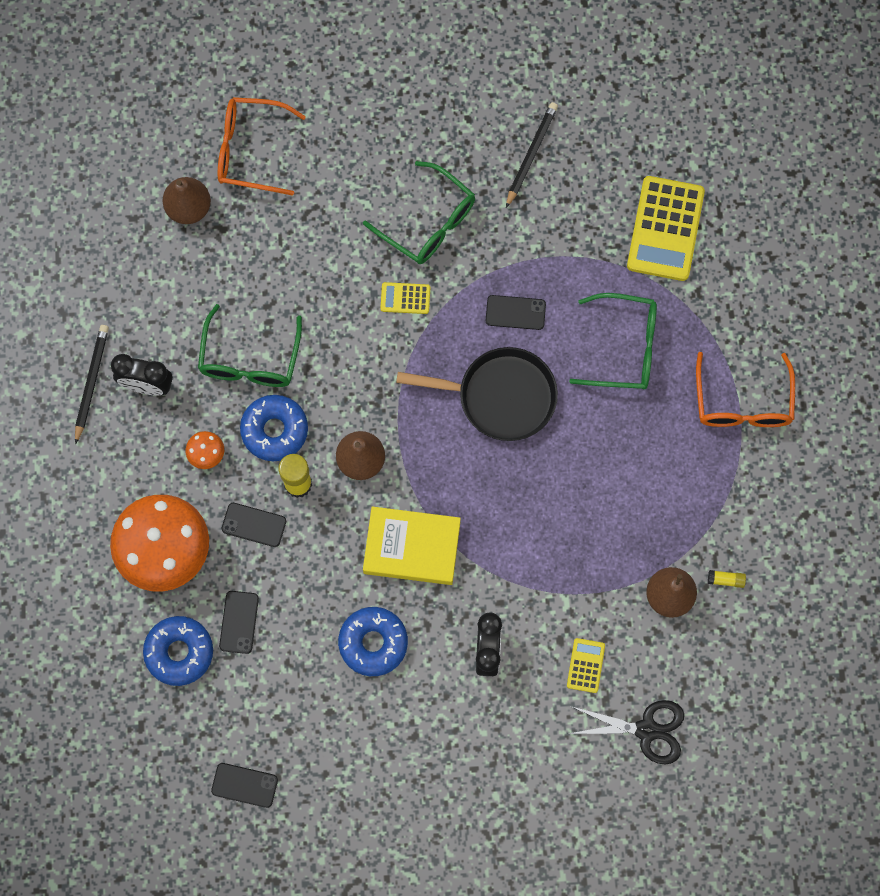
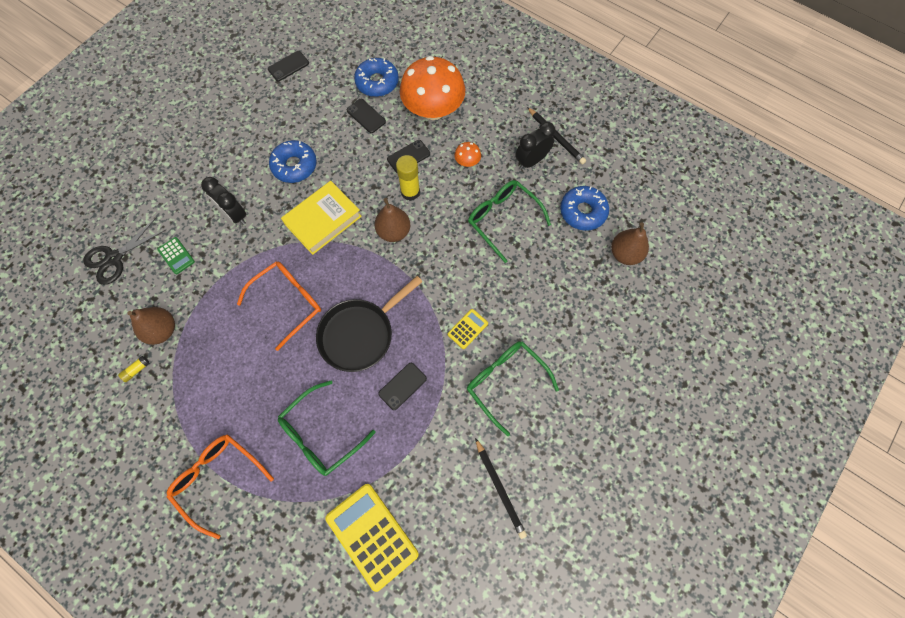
camera: 130 degrees right, 5 degrees down
(250, 150) = (638, 314): orange glasses -> orange glasses (288, 302)
(274, 430) = (450, 202): blue donut -> blue donut (583, 212)
(428, 223) = (505, 382): green glasses -> green glasses turned 60 degrees clockwise
(585, 665) = (176, 256): yellow calculator -> green calculator

